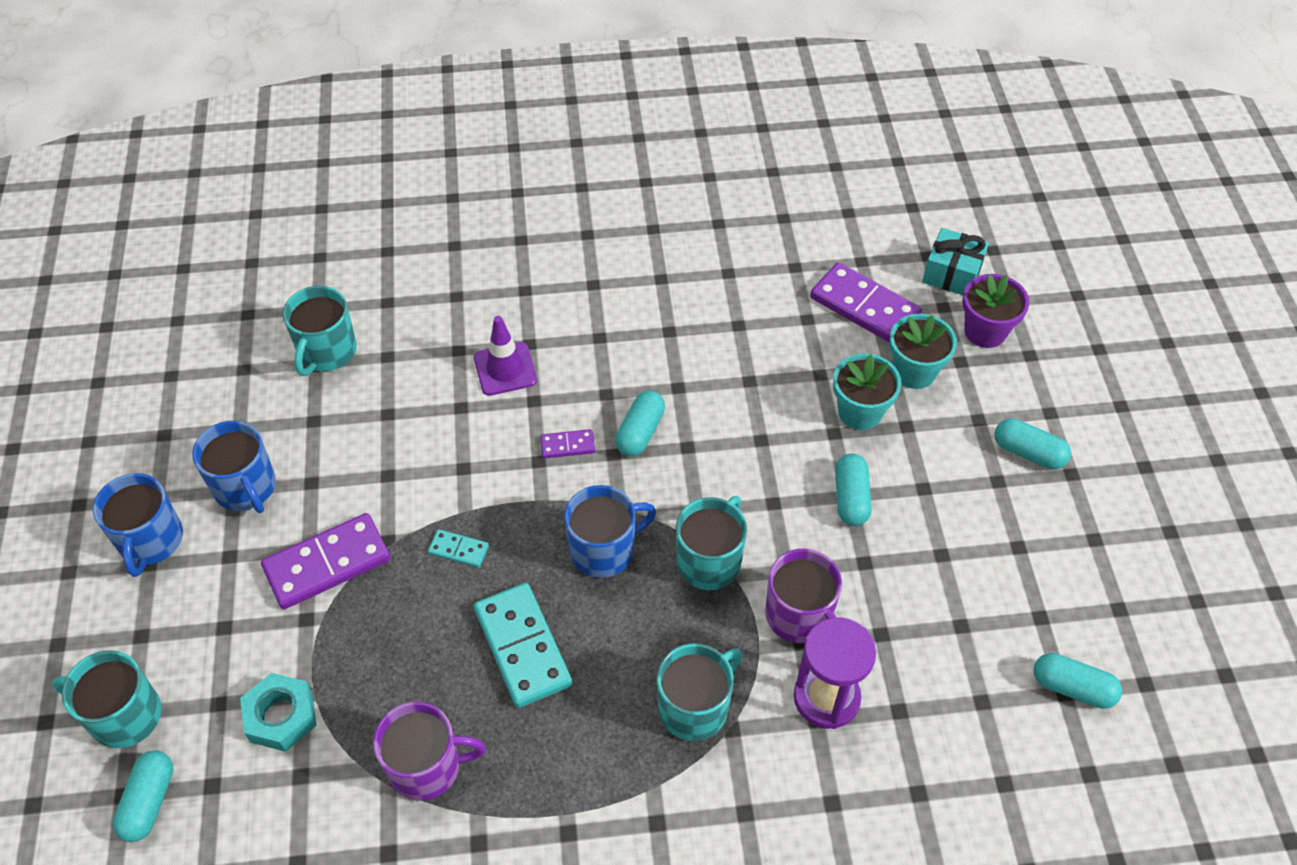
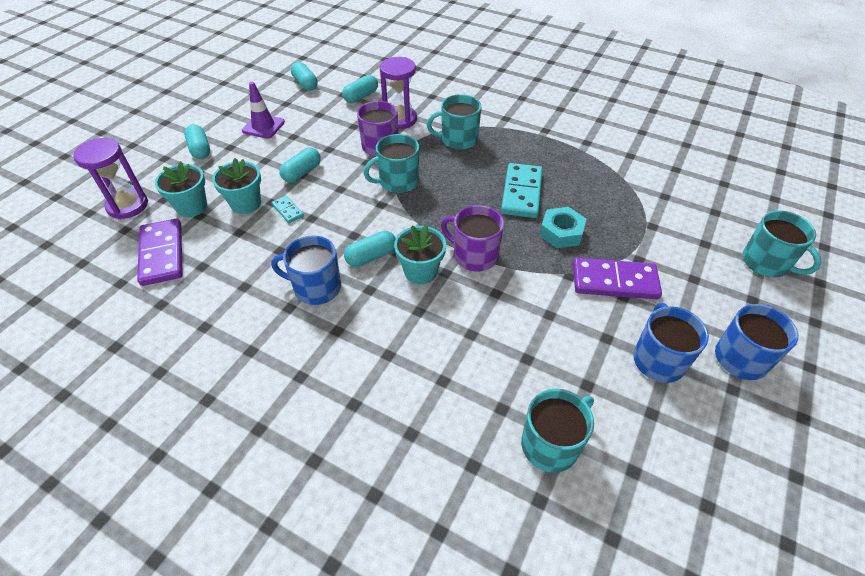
camera: 145 degrees left, 5 degrees down
(149, 802) = (752, 220): turquoise capsule -> turquoise capsule (361, 96)
(281, 716) = (668, 222): turquoise nut -> turquoise nut (561, 232)
(427, 767) = (598, 173): purple mug -> purple mug (474, 255)
(458, 550) = (528, 250): turquoise domino -> turquoise domino (287, 210)
(505, 369) = (420, 344): purple traffic cone -> purple traffic cone (263, 126)
(567, 445) = (420, 272): purple domino -> turquoise flower pot
(604, 549) = (446, 211): blue mug -> blue mug (316, 287)
(952, 274) = (89, 244): turquoise gift -> none
(985, 331) = (128, 206): purple flower pot -> purple hourglass

